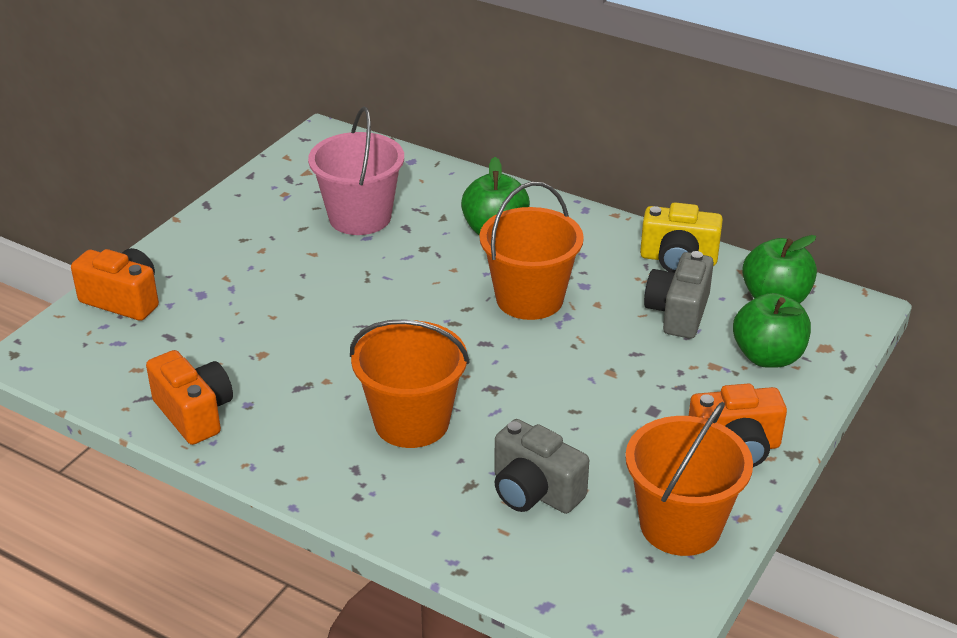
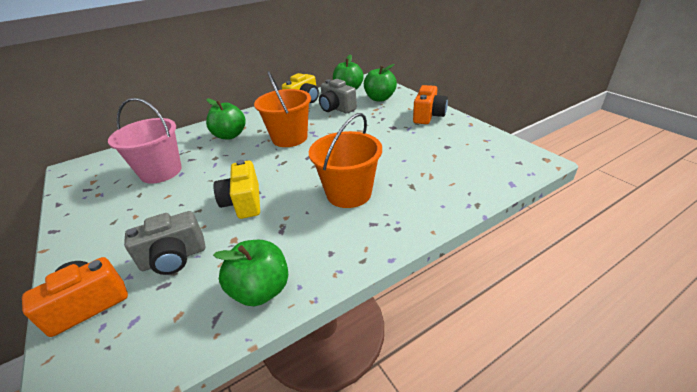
camera: 60 degrees left, 0 degrees up
(194, 413) = (261, 290): orange camera -> green apple
(335, 328) = (243, 202): none -> yellow camera
(534, 491) = (428, 168): grey camera -> grey camera (174, 258)
(680, 525) = (469, 137): orange bucket -> none

